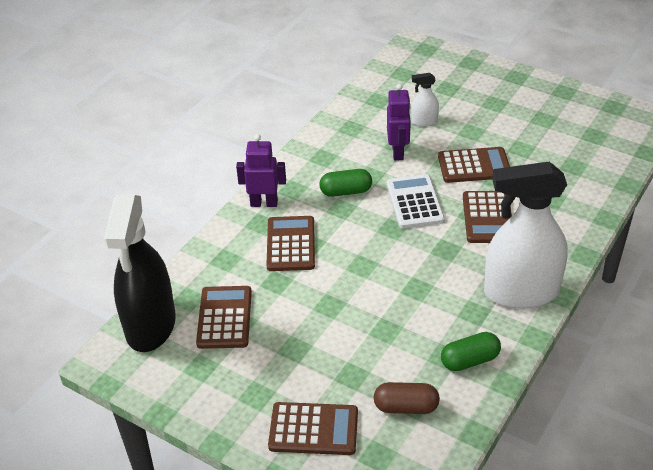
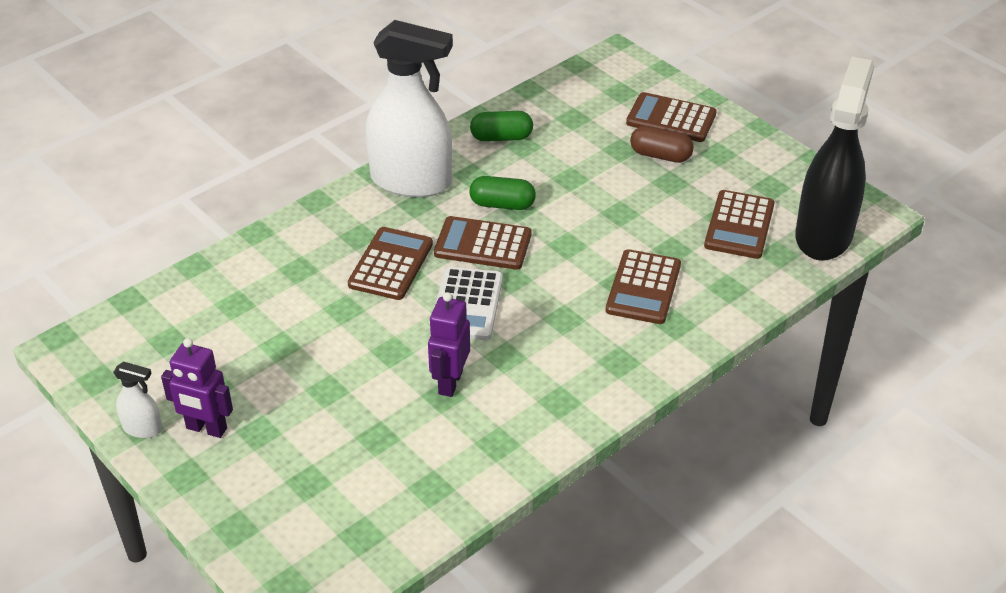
camera: 165 degrees left, 0 degrees up
(264, 203) = (663, 350): purple robot -> purple robot (206, 428)
(346, 191) = (548, 340): green capsule -> green capsule (502, 204)
(406, 407) = (580, 117): brown capsule -> brown capsule (660, 155)
(424, 121) = (383, 426): white spray bottle -> white spray bottle (142, 428)
(474, 166) = (360, 335): brown calculator -> brown calculator (483, 244)

